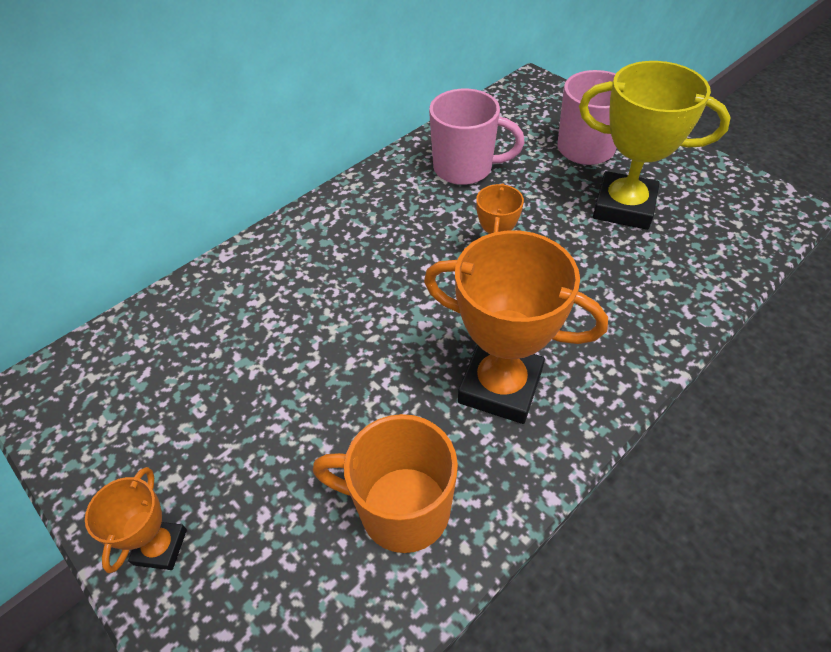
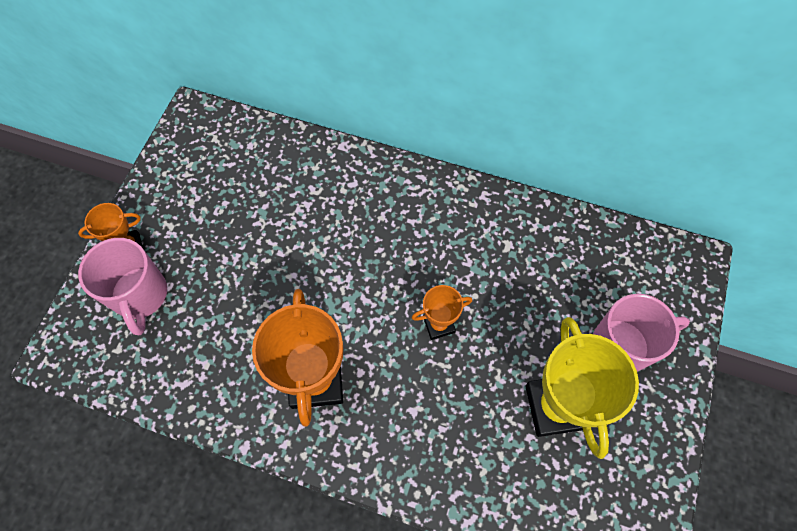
camera: 60 degrees right, 15 degrees up
(401, 508) = (201, 360): orange mug -> none
(465, 168) = (530, 258): pink mug -> pink mug (140, 296)

